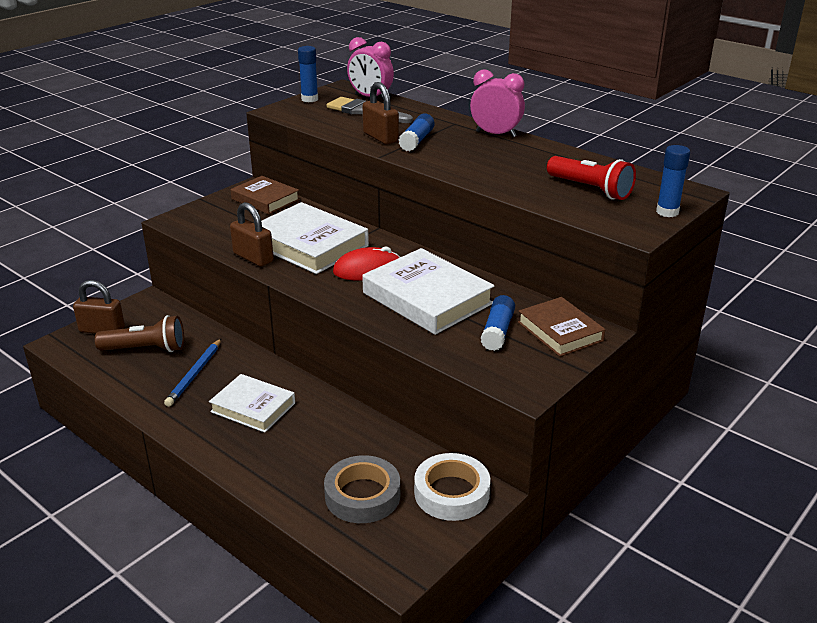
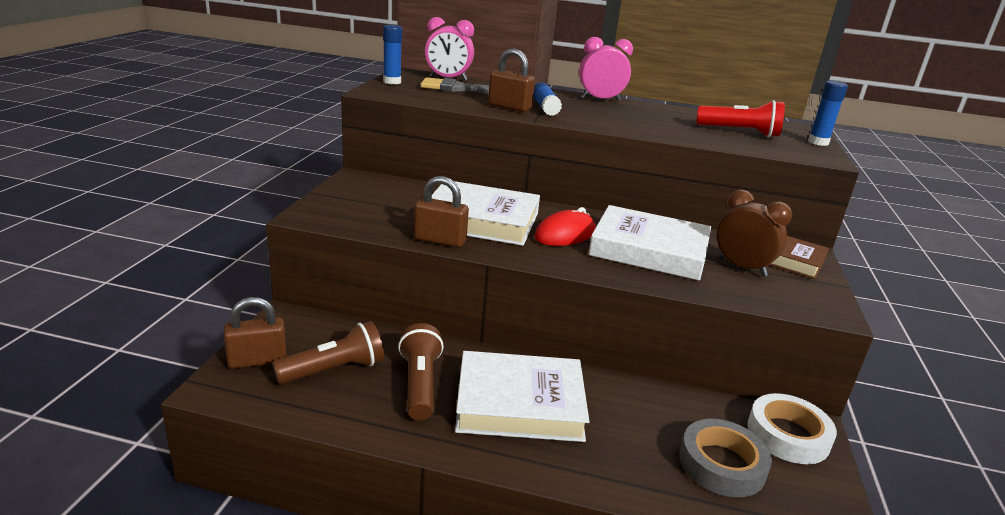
camera: 30 degrees left, 5 degrees down
(194, 374) = (420, 384): blue pencil -> brown flashlight
(253, 407) = (519, 404): white book -> white book, size x1.58
(265, 199) = (384, 185): brown book -> none
(497, 331) = (742, 267): blue glue stick -> brown clock

